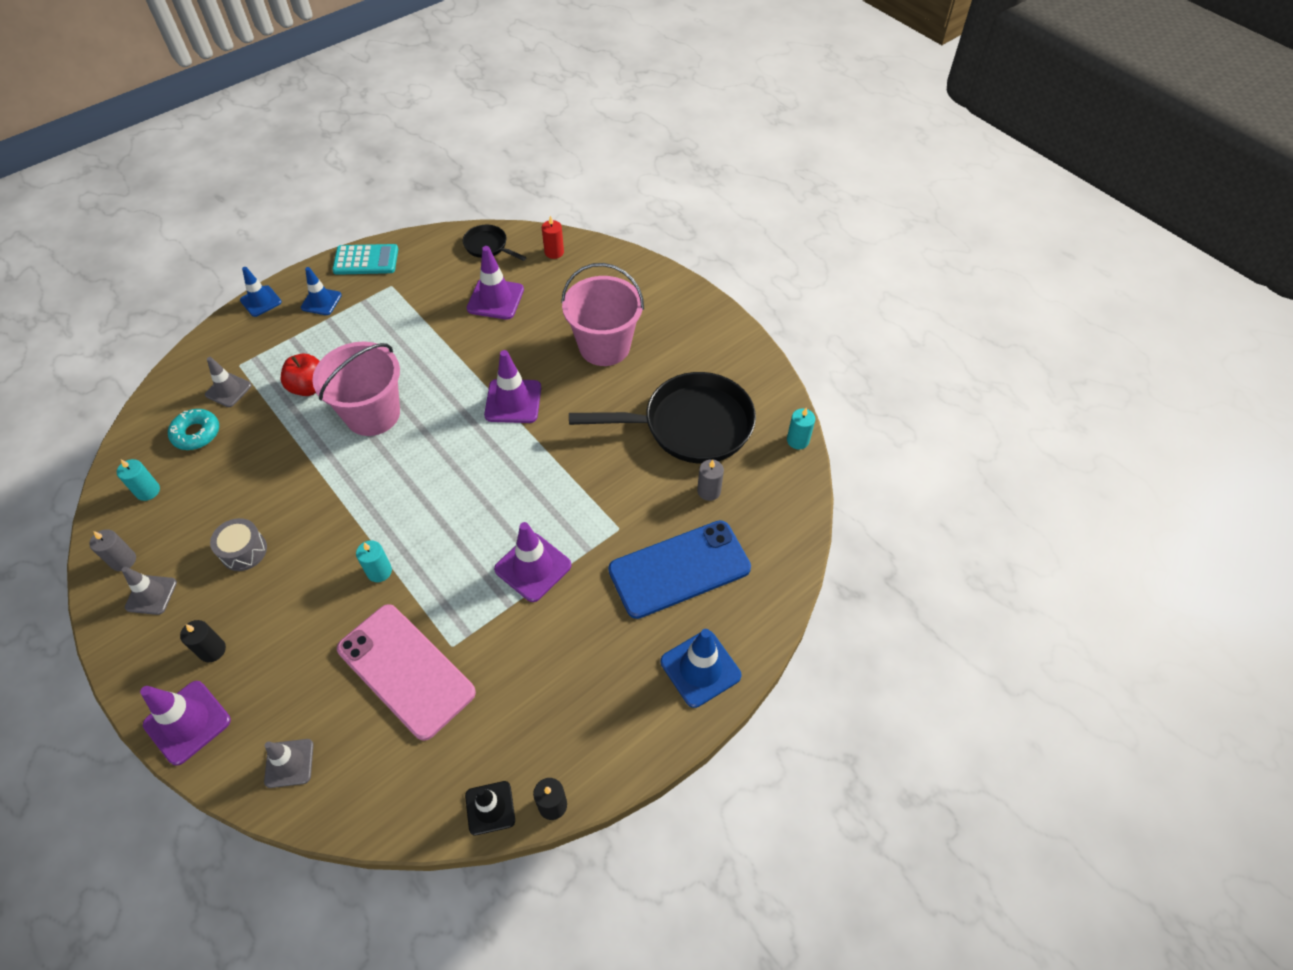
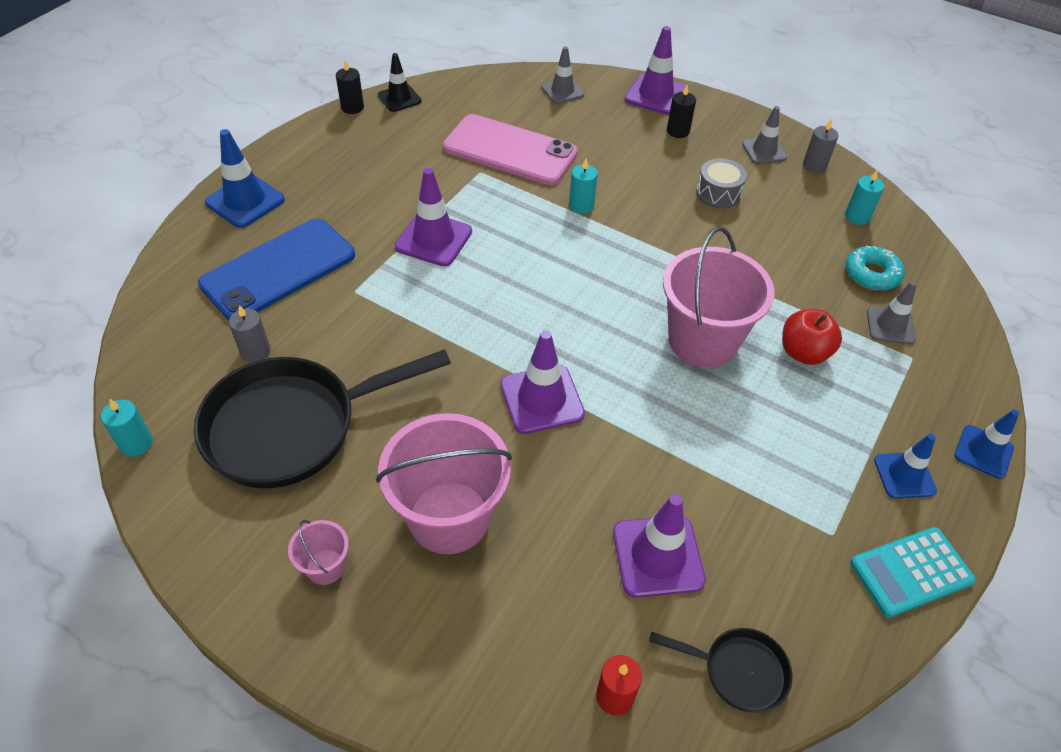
camera: 160 degrees right, 5 degrees down
(684, 339) = (325, 567): none -> pink bucket

